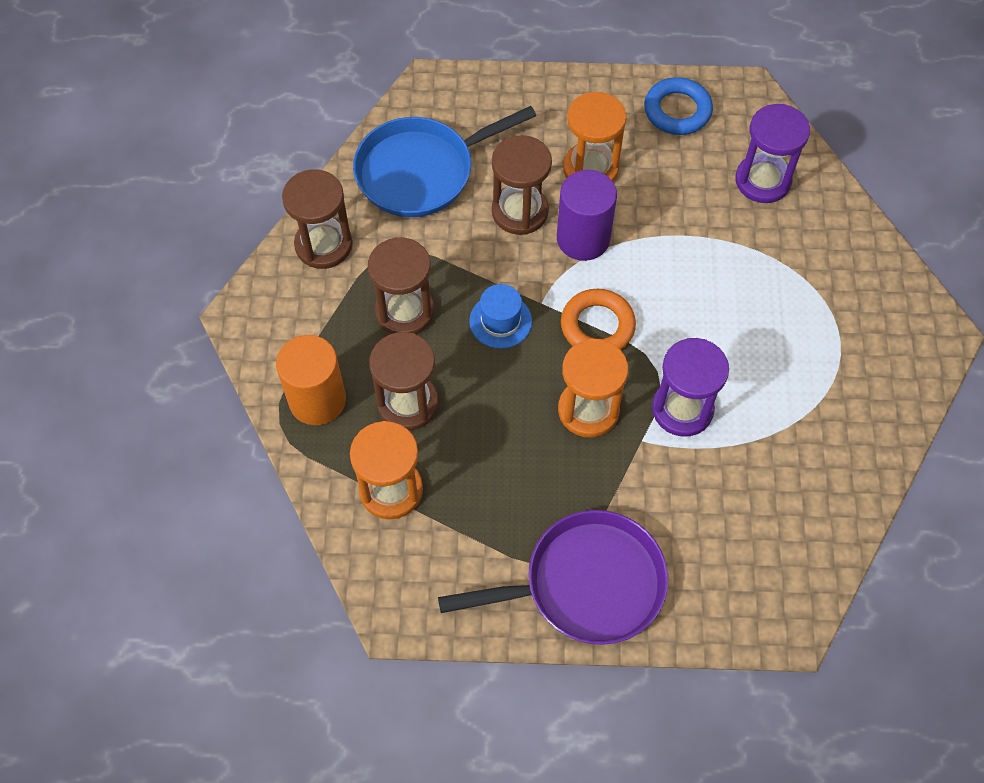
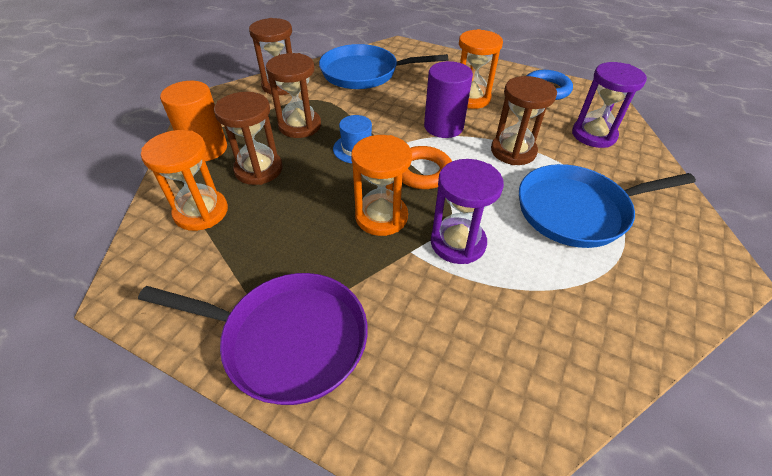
camera: 25 degrees right, 15 degrees down
(520, 211) = (410, 104): brown hourglass -> brown hourglass (513, 151)
(782, 313) = (577, 211): none -> blue pan

